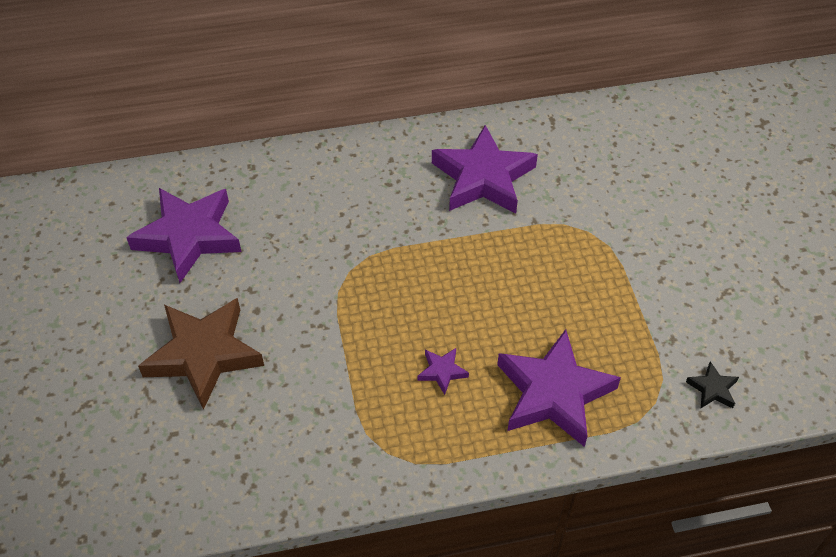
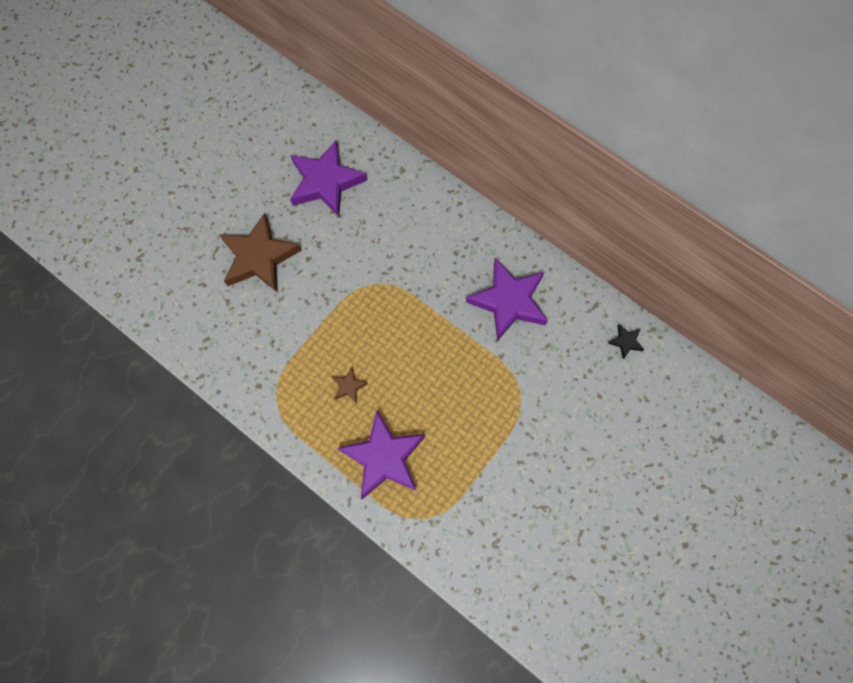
camera: 50 degrees right, 20 degrees up
(442, 371) = (349, 386): purple star -> brown star
(712, 389) = (461, 546): black star -> black star (625, 342)

